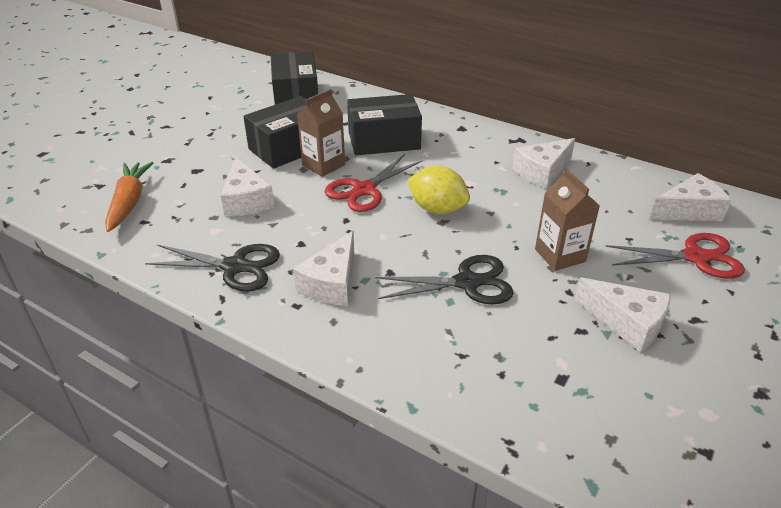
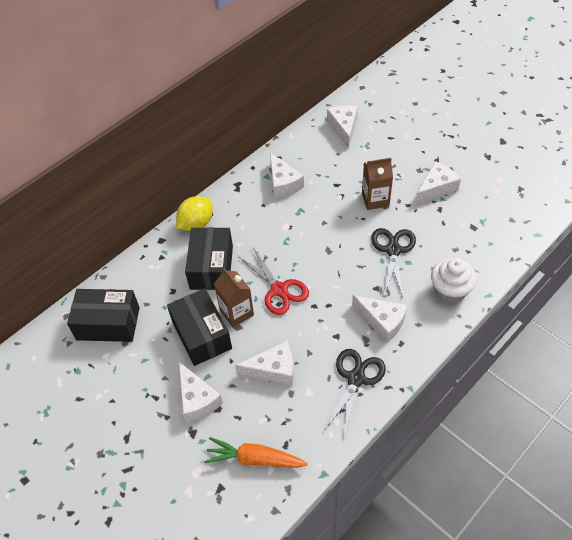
camera: 75 degrees left, 15 degrees up
(207, 157) = (197, 399): none -> white cheese
(406, 353) = (449, 291): none -> white cupcake
(437, 209) = (314, 250): yellow lemon -> yellow lemon (196, 224)
(695, 257) = (387, 141): red scissors -> none

